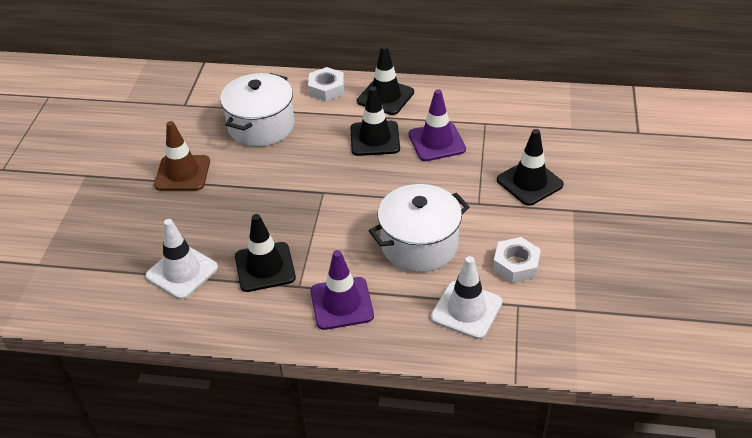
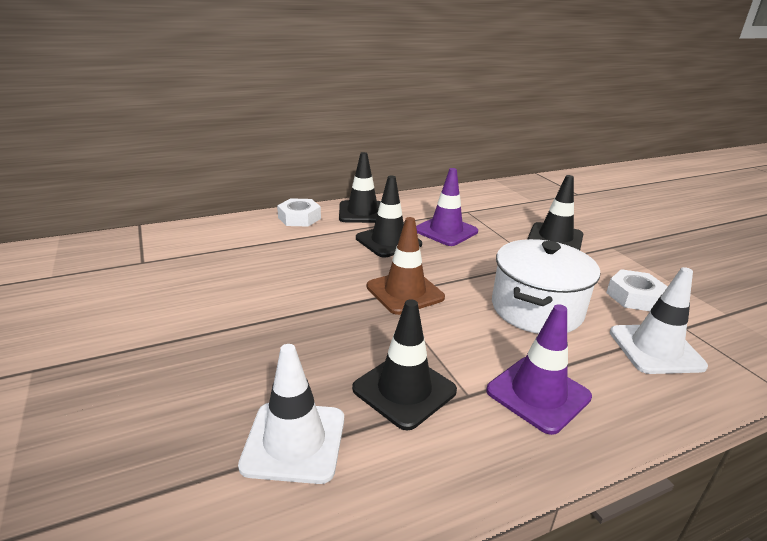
camera: 35 degrees left, 15 degrees down
(182, 173) = (194, 325): brown traffic cone -> brown traffic cone (405, 292)
(261, 126) = (258, 259): white pot -> none

